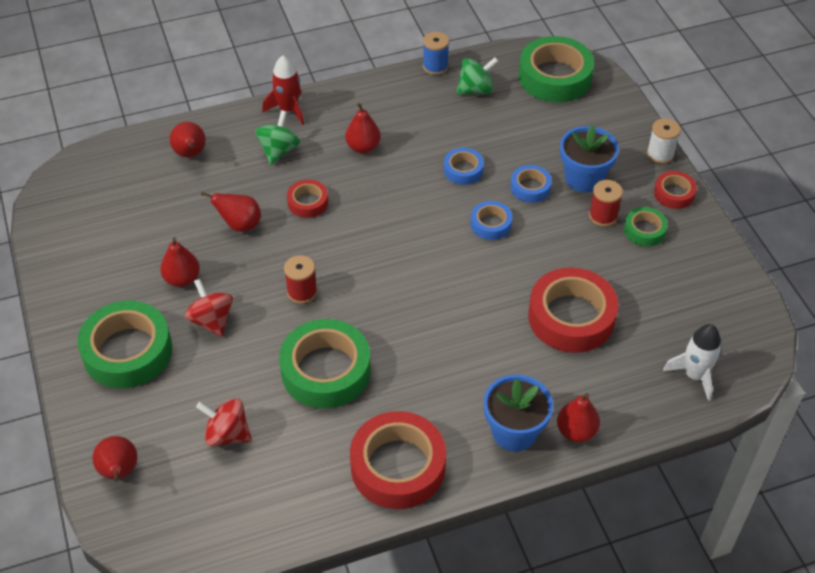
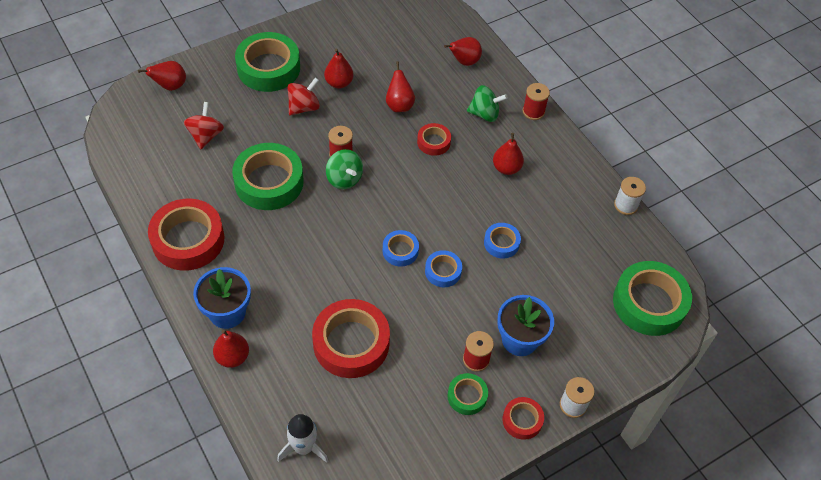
camera: 75 degrees right, 5 degrees up
(288, 109) = (533, 111): red rocket -> red spool
(435, 66) = (625, 205): blue spool -> white spool
(476, 89) = (607, 240): green spinning top -> green spinning top (344, 179)
(530, 187) = (495, 297): blue tape -> blue tape (400, 251)

